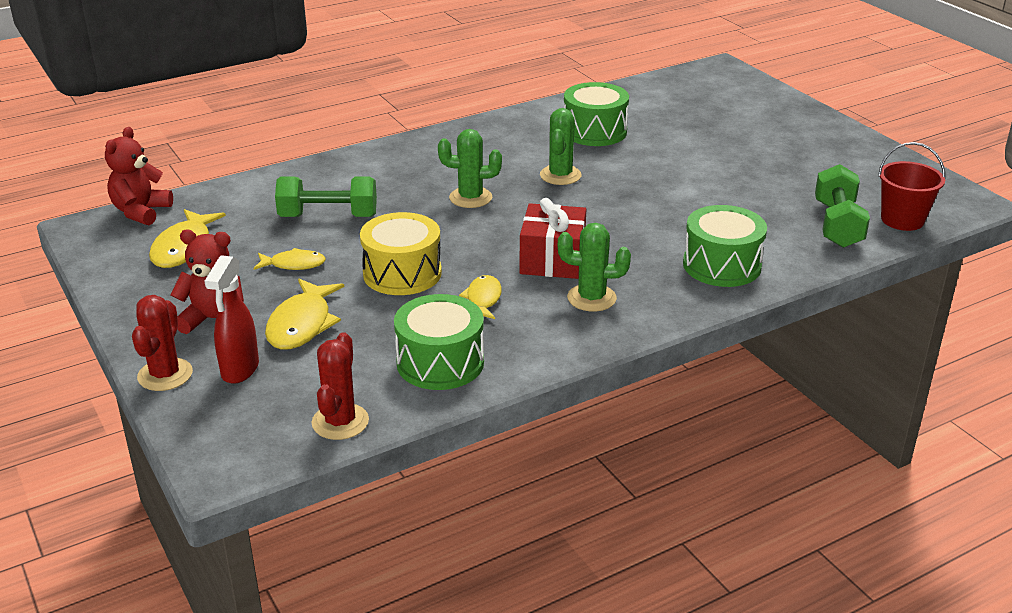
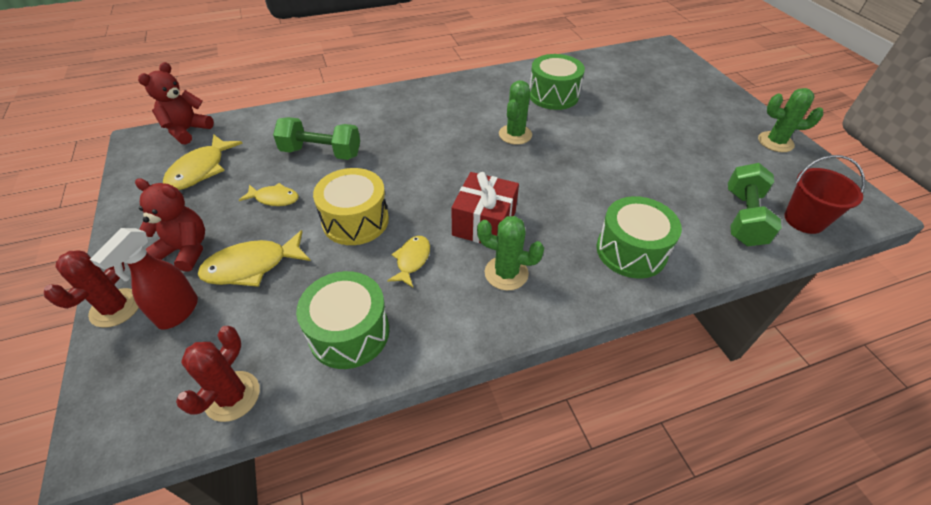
camera: 10 degrees right, 15 degrees up
(302, 324) = (252, 266): yellow fish -> yellow fish turned 45 degrees clockwise
(470, 198) = (437, 148): green cactus -> green cactus (775, 142)

